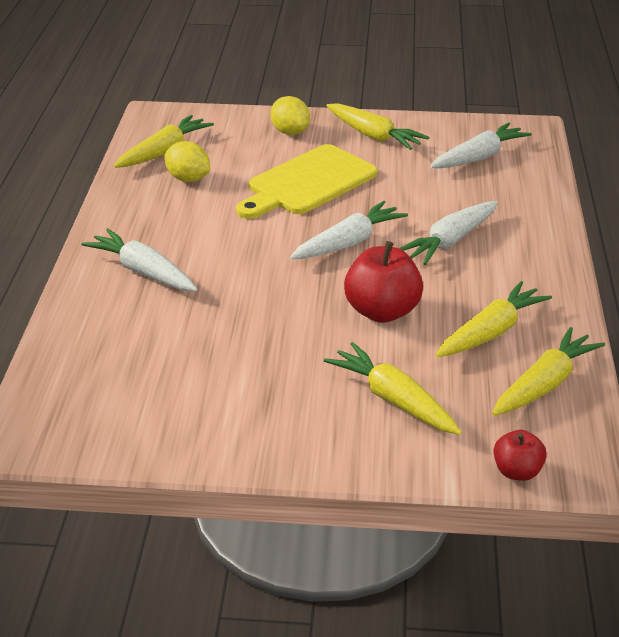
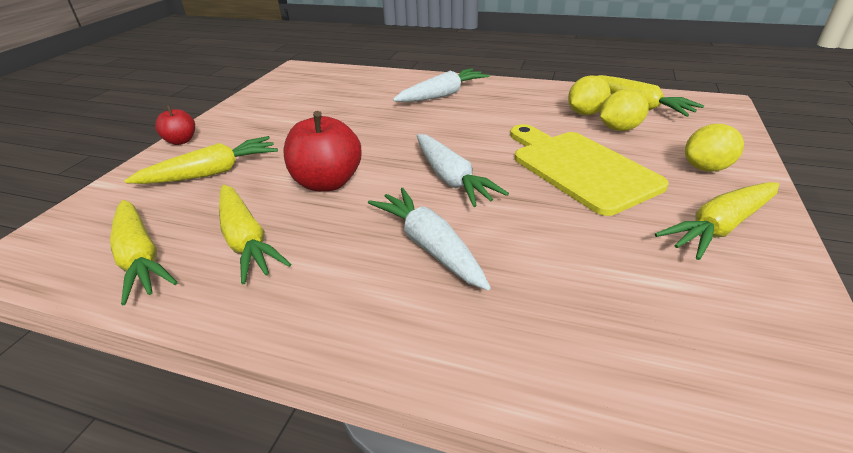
camera: 105 degrees right, 0 degrees up
(223, 163) = (620, 129): none -> yellow lemon
(479, 157) = (675, 326): white carrot -> none
(517, 471) = (70, 216): red apple -> red apple (181, 141)

